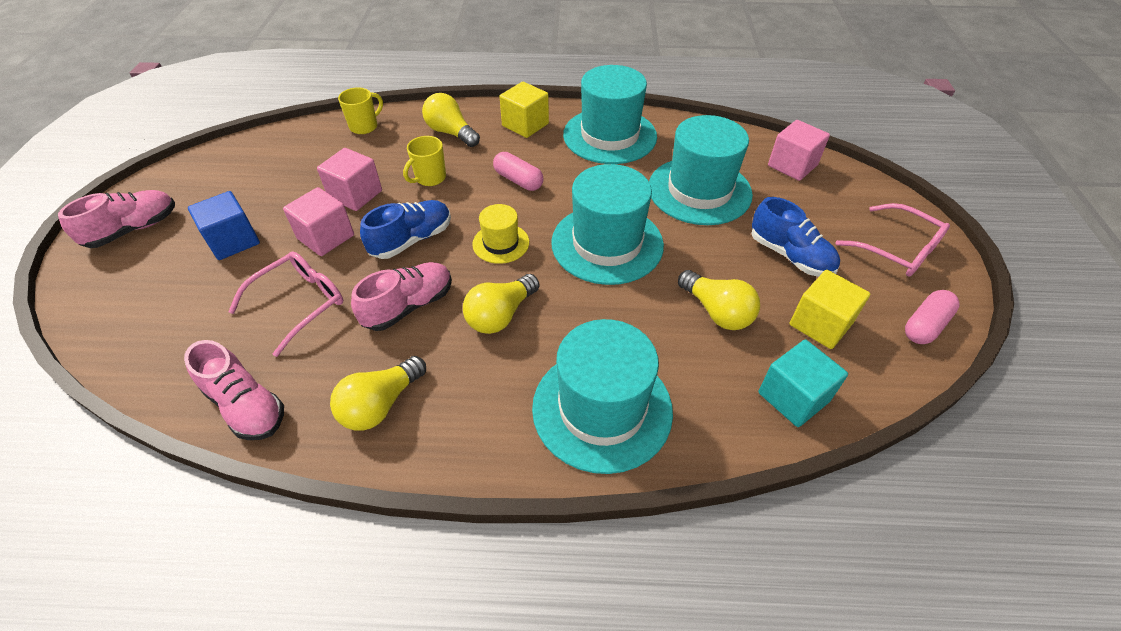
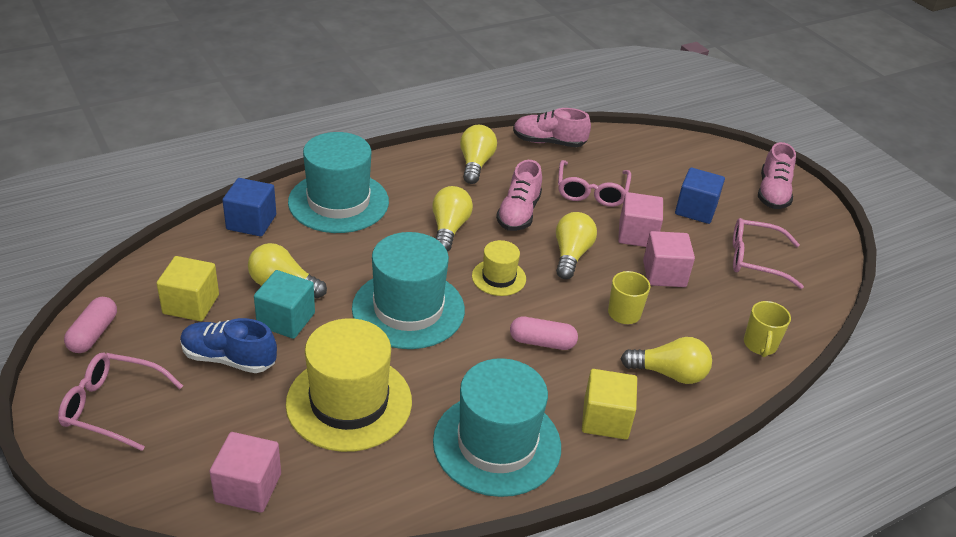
camera: 145 degrees right, 10 degrees down
(264, 178) = (756, 259): none -> pink glasses
(412, 240) = (571, 255): blue shoe -> yellow light bulb
(699, 191) = (349, 402): turquoise hat -> yellow hat
(728, 418) = (251, 222): none -> blue cube
(793, 397) = (207, 247): turquoise cube -> turquoise cube (286, 319)

